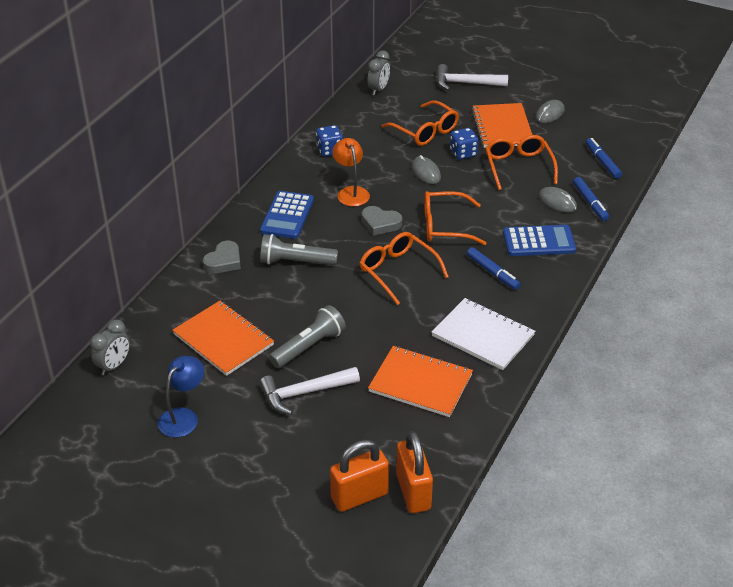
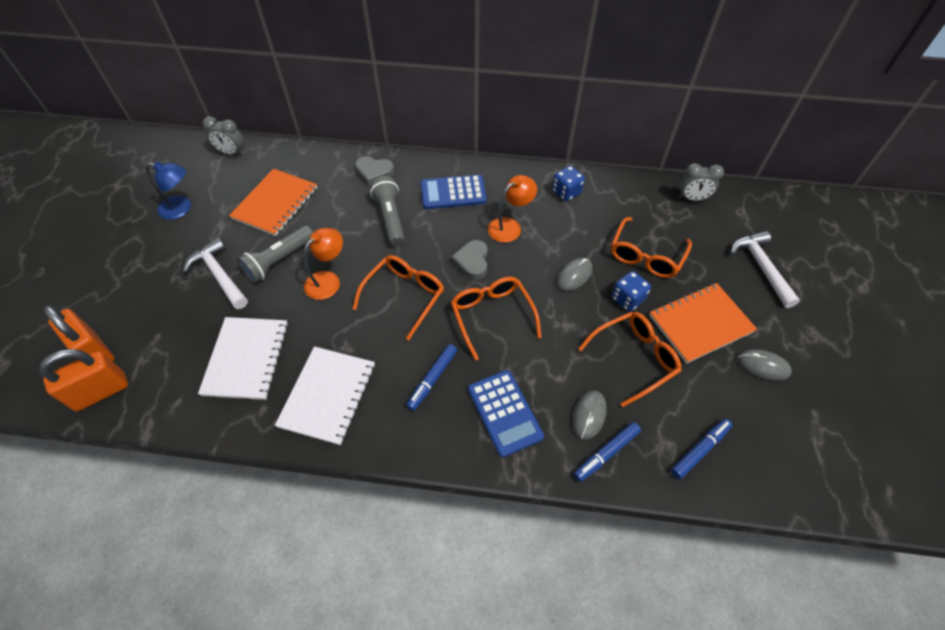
camera: 70 degrees right, 15 degrees up
(309, 347) = (279, 261): grey flashlight -> grey flashlight turned 105 degrees clockwise
(353, 316) = (328, 280): none -> orange lamp
(420, 383) = (246, 359): orange notebook -> white notebook

